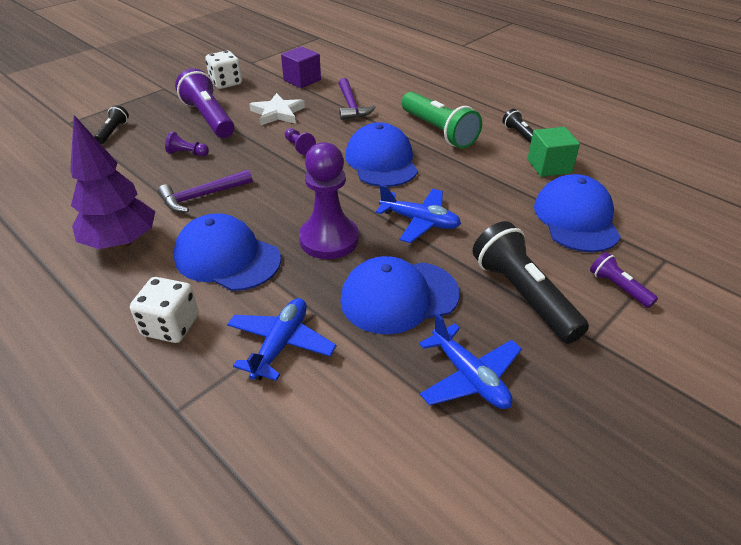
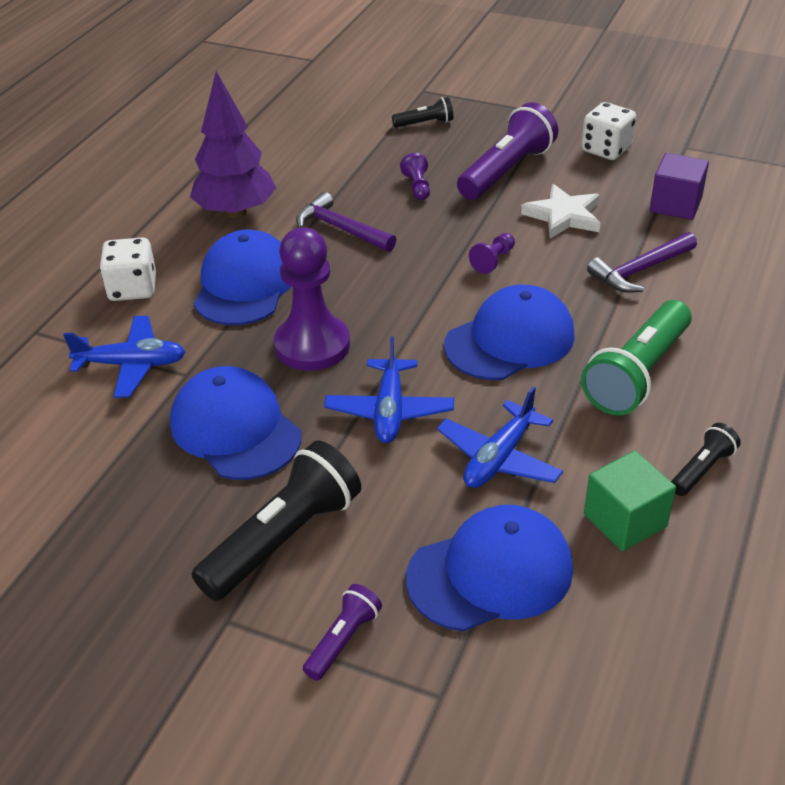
camera: 70 degrees right, 0 degrees up
(469, 377) = (128, 515): blue plane -> blue plane (499, 458)

